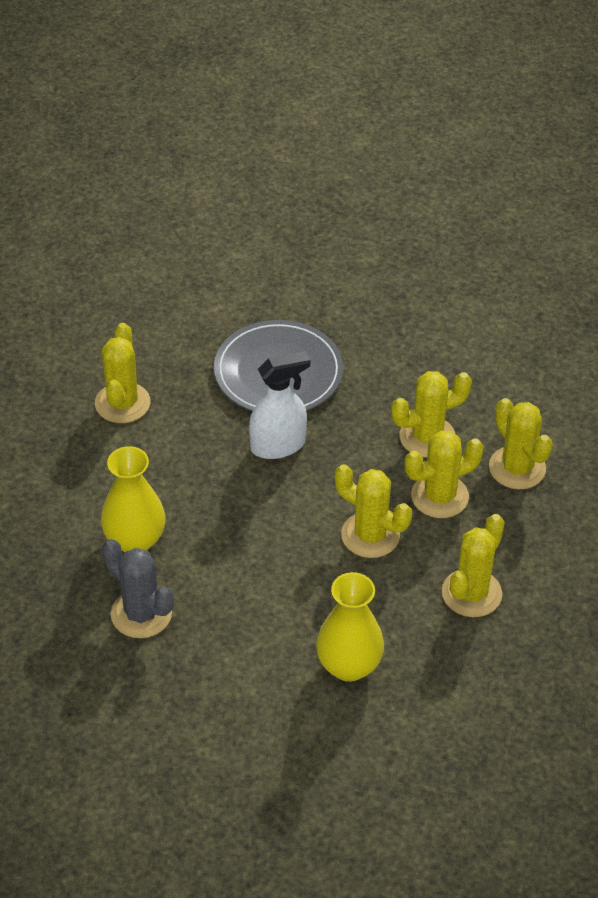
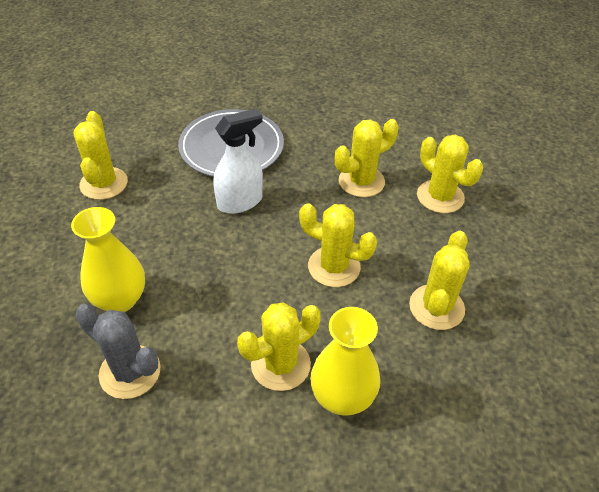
camera: 10 degrees left, 0 degrees up
(439, 496) = (384, 226): yellow cactus -> yellow cactus (280, 364)

